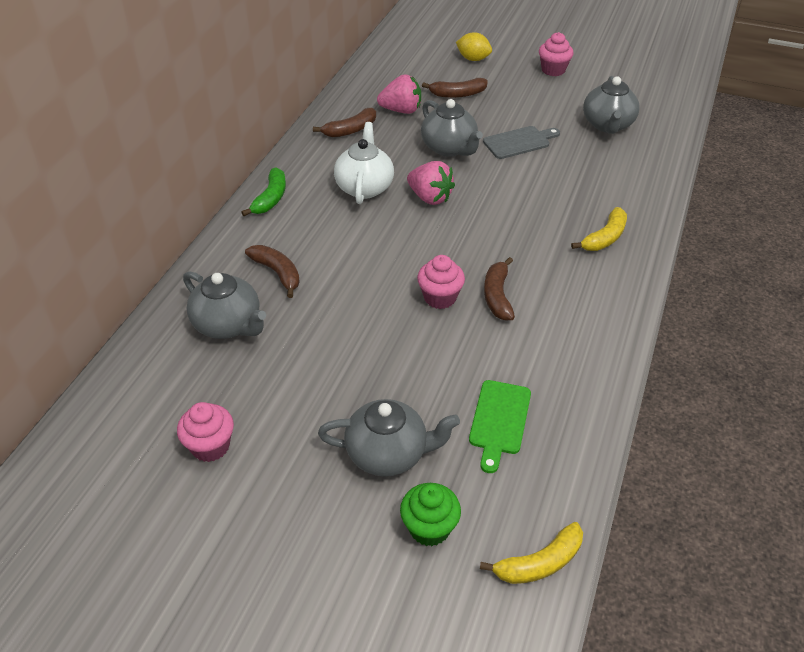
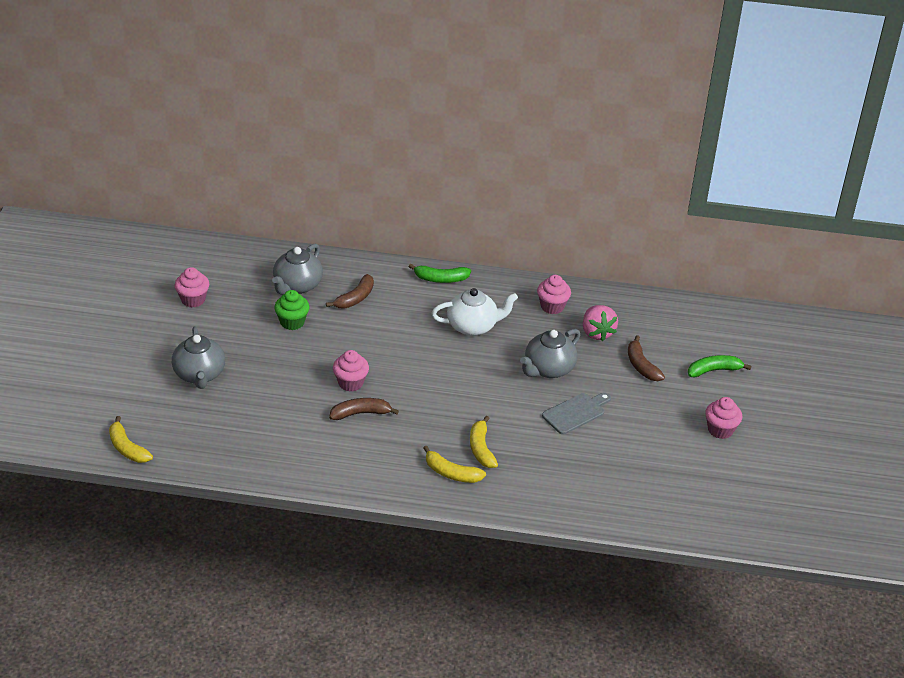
camera: 75 degrees right, 5 degrees down
(350, 130) = (552, 306): brown banana -> pink cupcake
(429, 528) = (146, 399): green cupcake -> green cupcake (292, 322)
(430, 197) = (472, 365): pink strawberry -> none
(473, 59) = (714, 370): yellow lemon -> green banana
(499, 421) = (236, 423): green cutting board -> none
(519, 142) = (576, 413): grey cutting board -> grey cutting board turned 90 degrees counterclockwise
(567, 211) = (481, 449): none -> yellow banana
(607, 125) = (631, 473): grey teapot -> none

